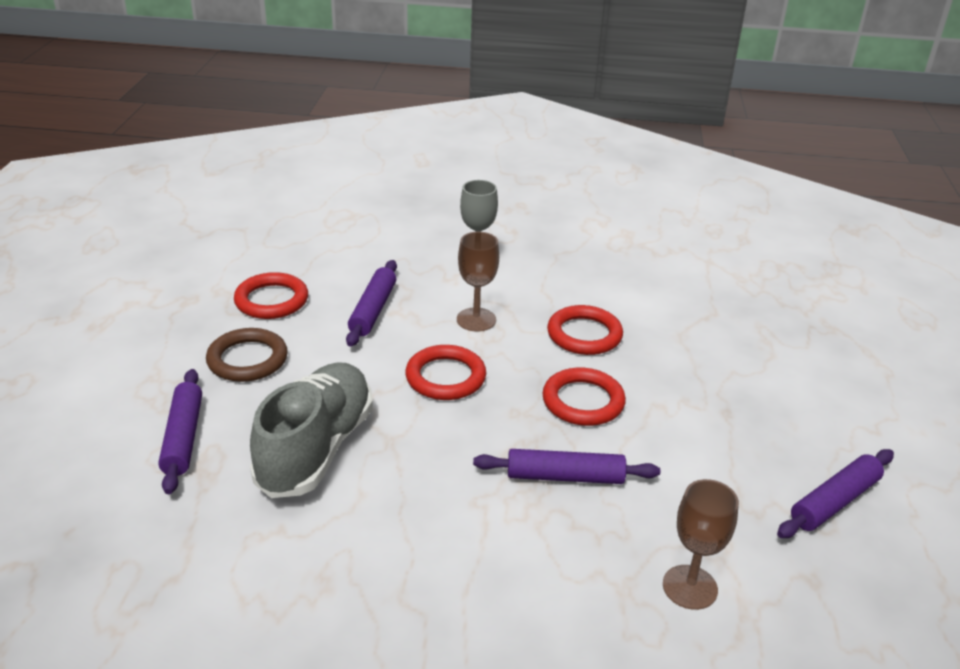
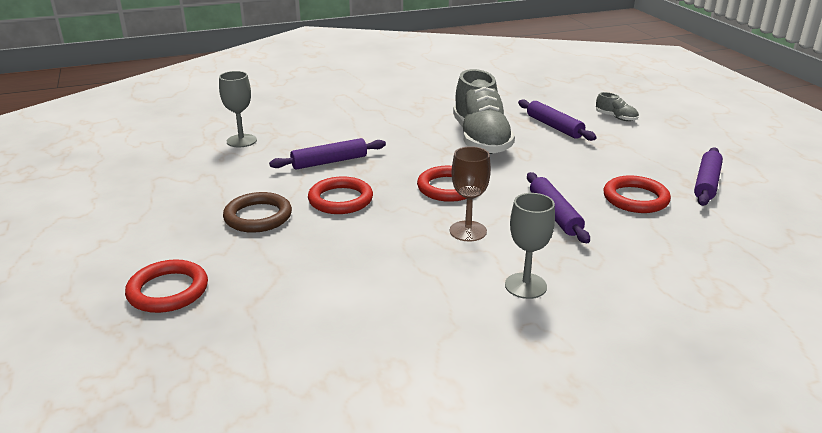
camera: 155 degrees right, 5 degrees down
(71, 424) = (616, 117): none -> grey shoe
(247, 359) = (584, 163): brown ring -> brown ring (258, 216)
(584, 335) = (368, 246): red ring -> red ring (168, 291)
(690, 587) = (241, 141): brown goblet -> grey goblet
(834, 502) = (150, 191): purple rolling pin -> purple rolling pin (706, 183)

